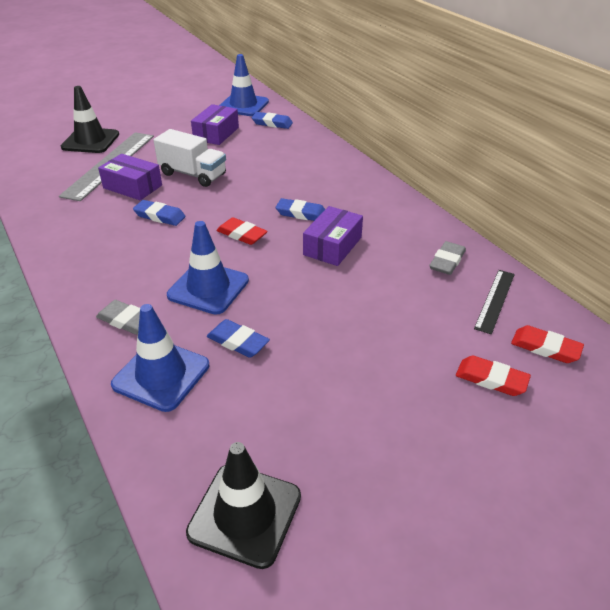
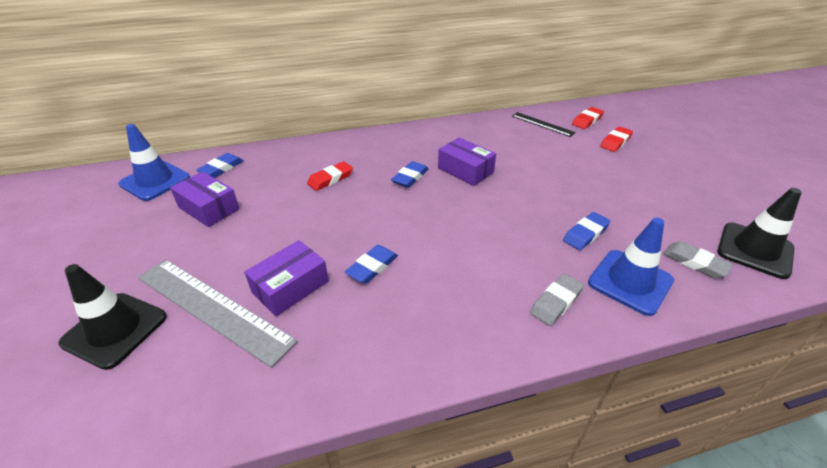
camera: 75 degrees left, 0 degrees up
(193, 174) = (294, 234): white truck -> none
(208, 288) = (511, 243): blue traffic cone -> none
(242, 234) = (431, 214): red eraser -> red eraser (330, 179)
(447, 261) = (498, 130): grey eraser -> grey eraser (695, 262)

